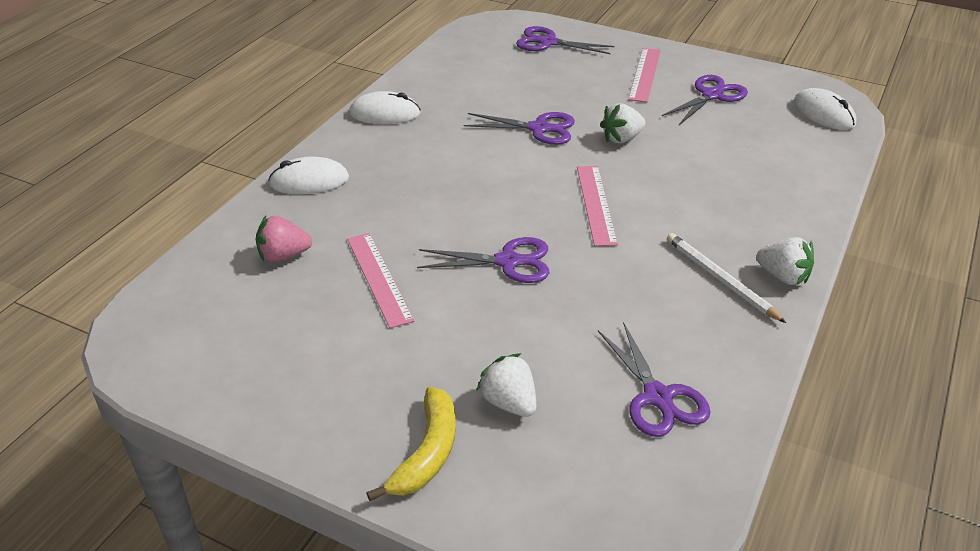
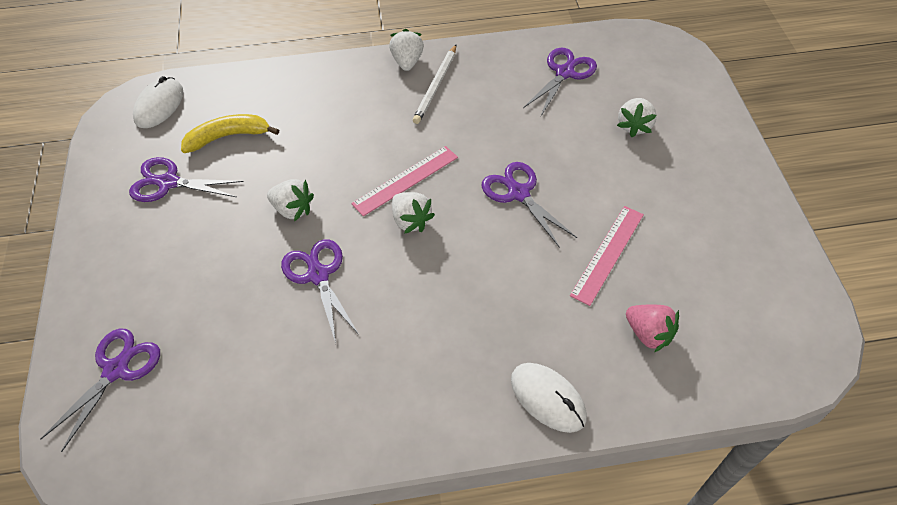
camera: 125 degrees left, 15 degrees up
(385, 113) = (385, 425): white mouse -> none
(427, 453) = (703, 139): yellow banana -> yellow banana (228, 137)
(544, 188) = (411, 221): none -> white strawberry
(548, 42) = (116, 370): purple scissors -> purple scissors turned 135 degrees counterclockwise
(645, 74) = (151, 247): pink ruler -> none

